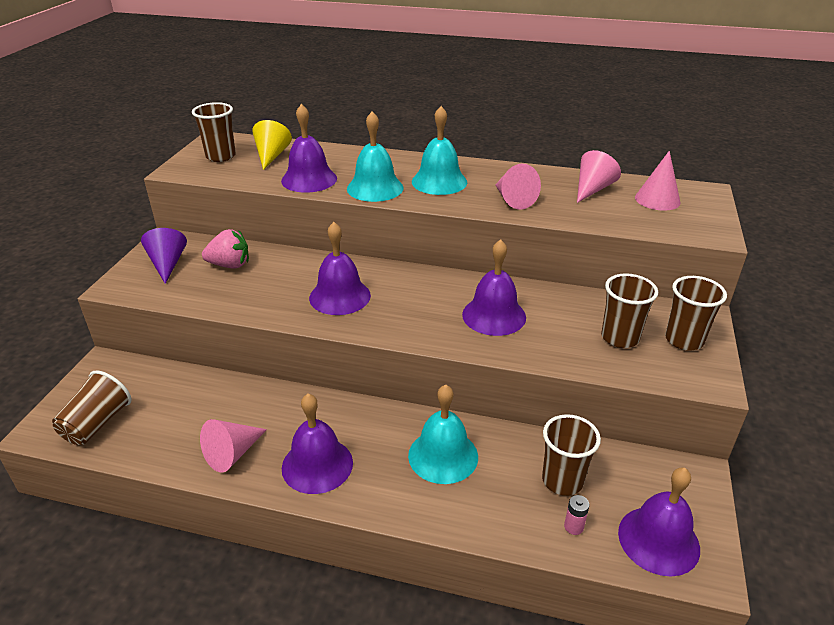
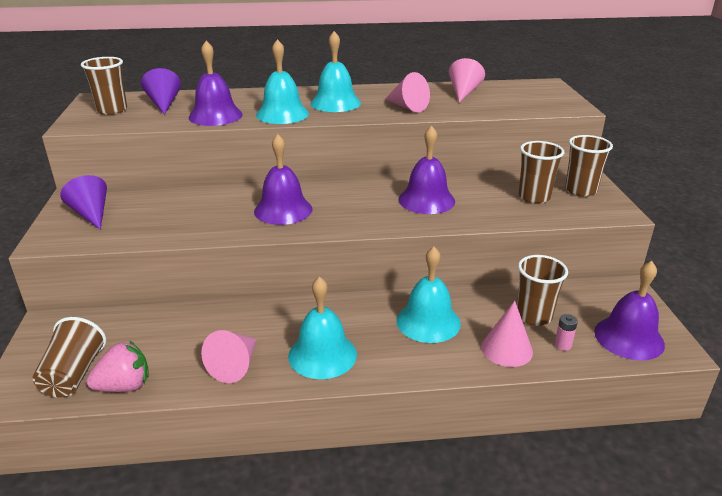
camera: 20 degrees left, 5 degrees down
(230, 265) = (158, 204): pink strawberry -> pink strawberry (124, 386)
(271, 156) = (164, 104): yellow cone -> purple cone
(317, 465) = (322, 355): purple bell -> turquoise bell
(657, 199) = (517, 93): pink cone -> pink cone (506, 349)

